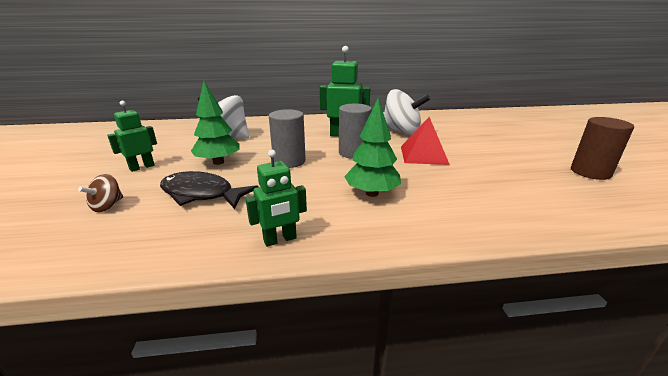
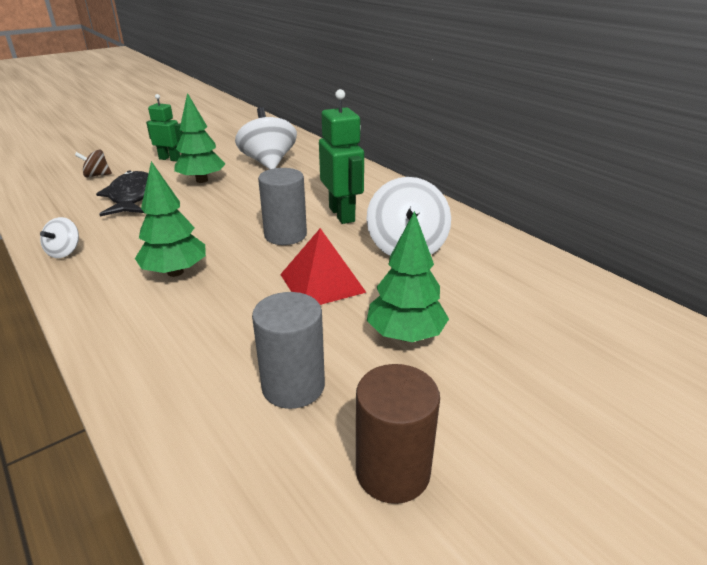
camera: 60 degrees right, 5 degrees up
(280, 239) = (64, 252): green robot -> white spinning top
(289, 161) = (229, 209): grey cylinder -> grey cylinder (293, 386)
(486, 149) = (405, 335): none -> green tree

